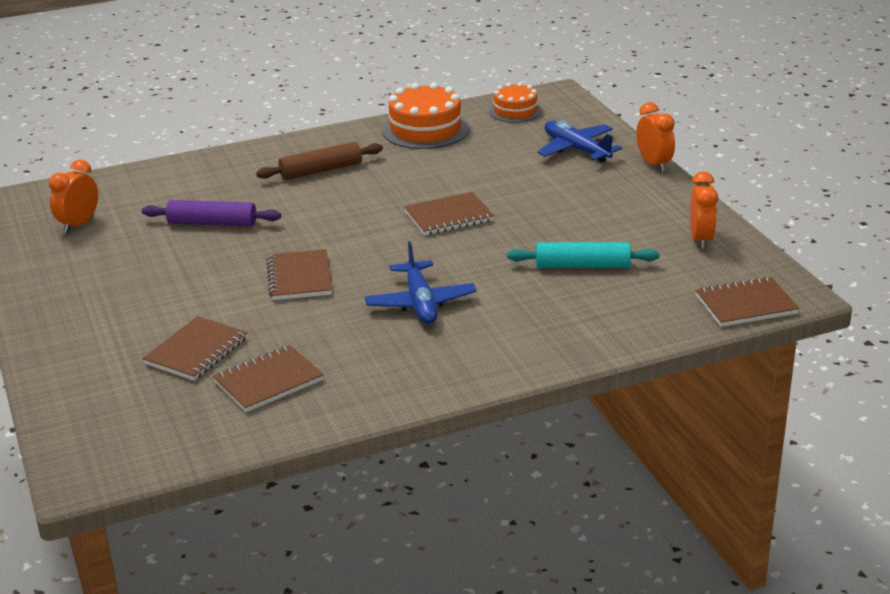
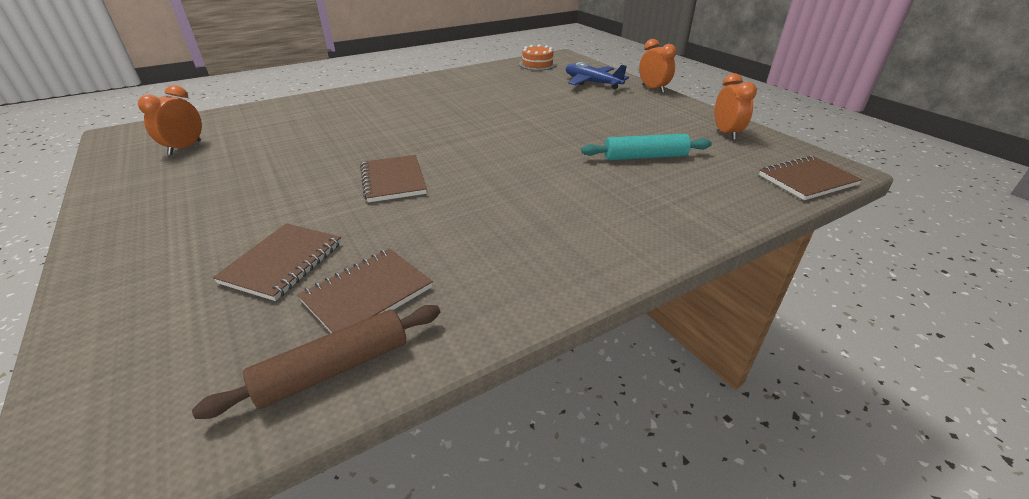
camera: 10 degrees left, 5 degrees up
(212, 223) = (311, 141): purple rolling pin -> none
(321, 170) = (403, 102): brown rolling pin -> brown rolling pin (334, 368)
(420, 303) = (514, 196): blue plane -> none
(425, 129) = (477, 76): orange cake -> none
(449, 217) = (515, 127): brown notebook -> none

